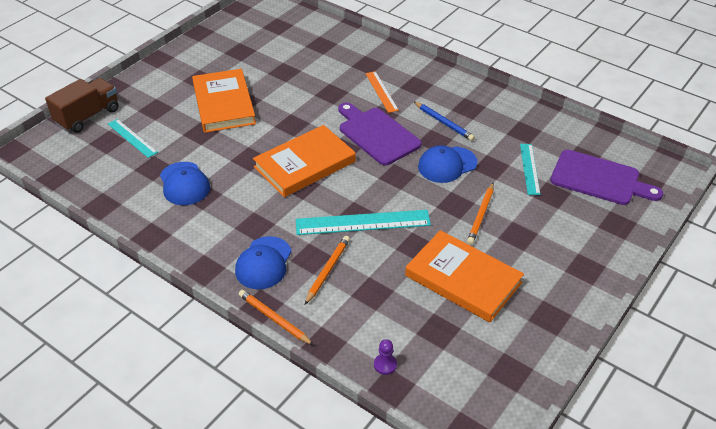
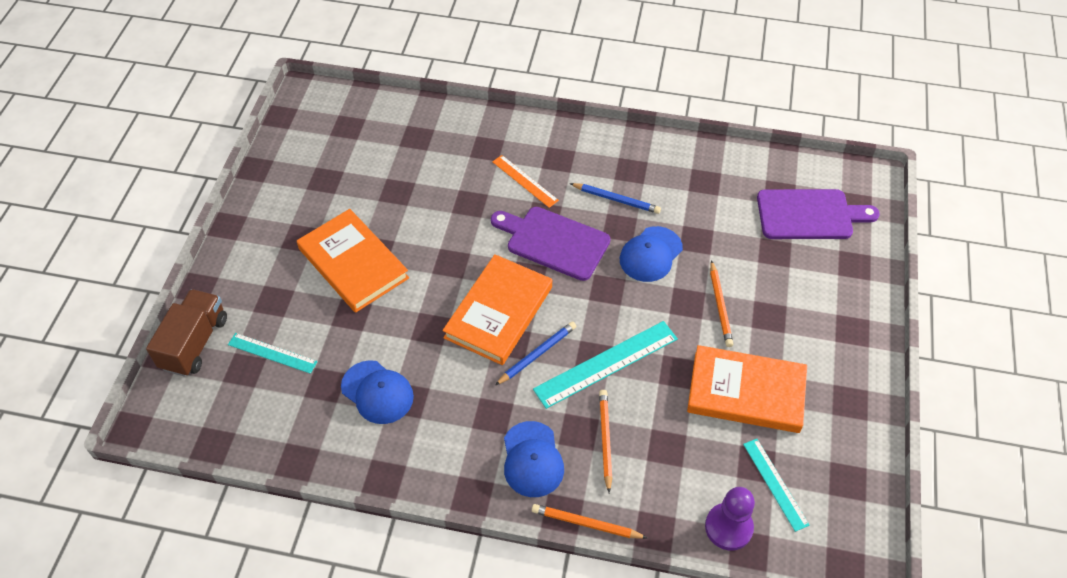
camera: 25 degrees left, 10 degrees up
(315, 199) = (537, 354): none -> blue pencil
(385, 365) = (728, 527): purple pawn -> purple pawn, size x1.85
(529, 169) = (735, 227): turquoise ruler -> turquoise ruler (775, 484)

